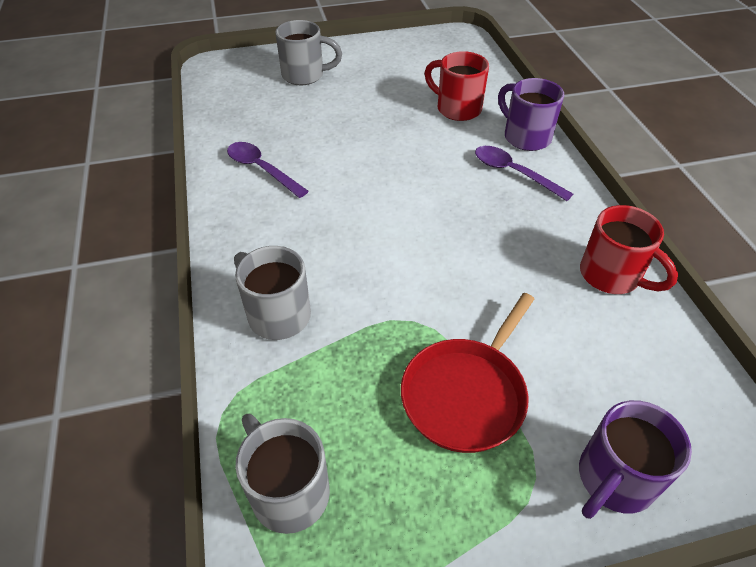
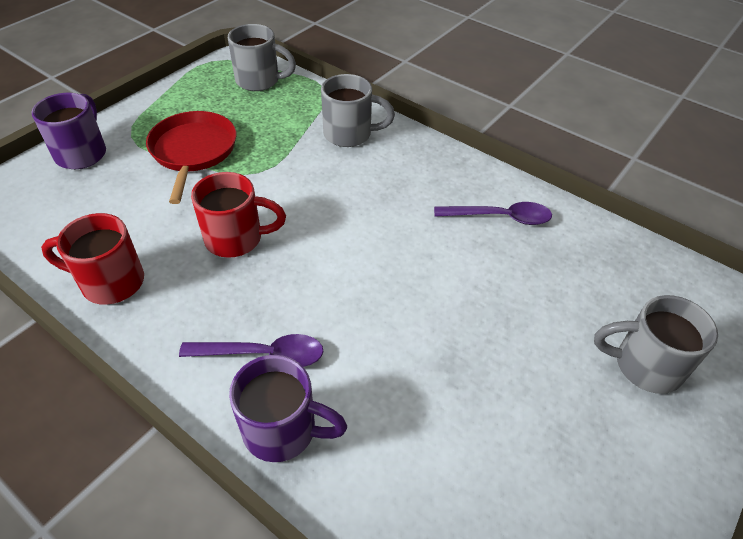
camera: 140 degrees right, 0 degrees up
(305, 75) = (644, 365): grey mug -> grey mug turned 45 degrees clockwise
(457, 108) = (408, 430): red mug -> red mug (236, 239)

